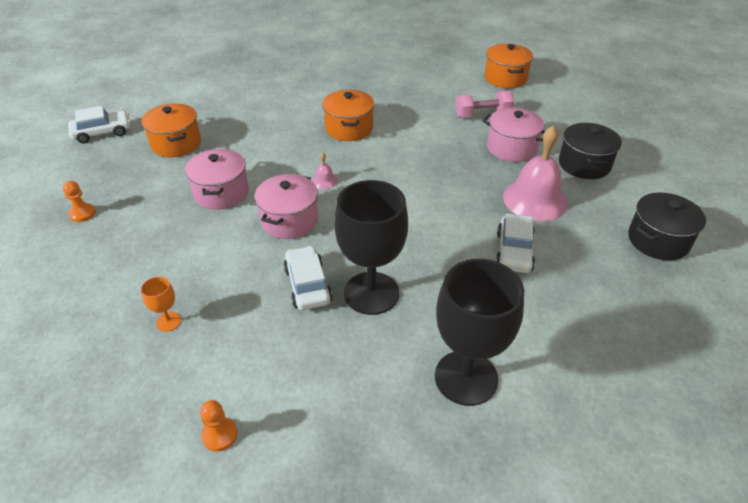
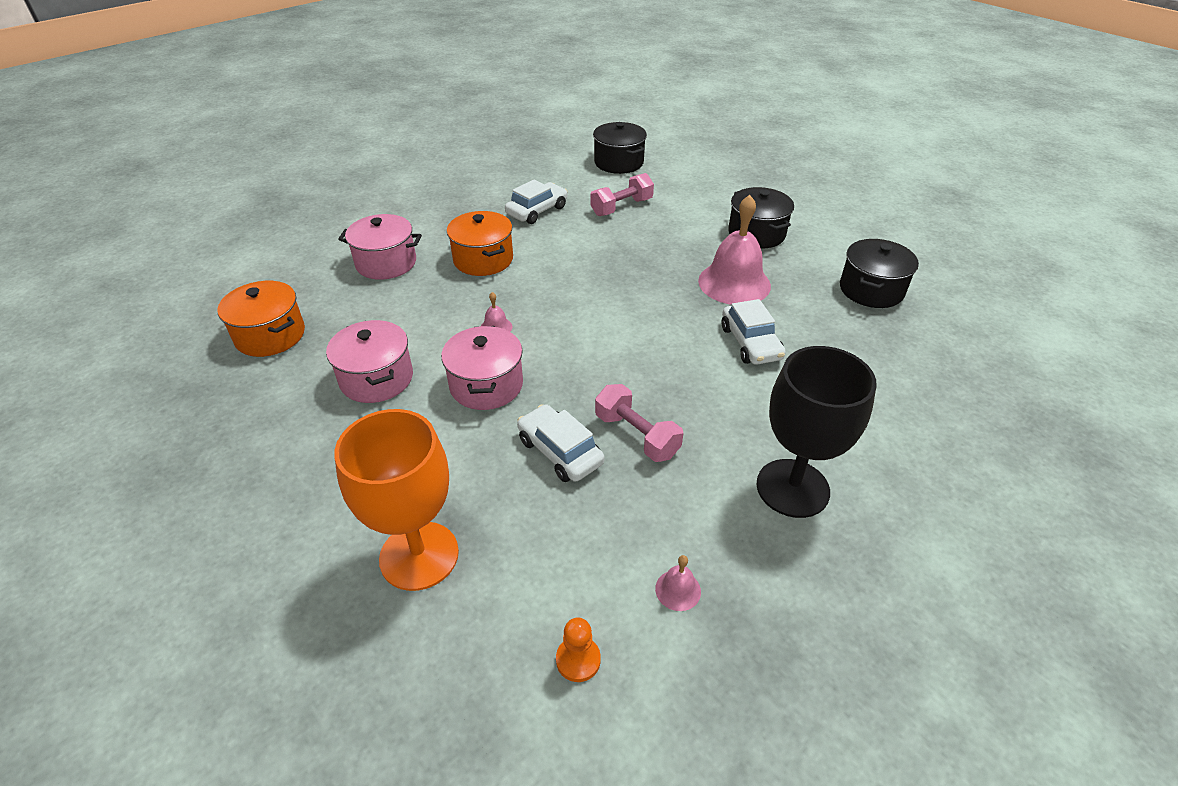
camera: 25 degrees left, 0 degrees up
(82, 213) = (197, 463): orange pawn -> none
(102, 133) = (149, 350): white car -> white car (537, 211)
(168, 322) = (419, 555): orange goblet -> orange goblet, size x2.38
(322, 417) = (678, 590): none -> pink bell
(371, 293) = (636, 435): black goblet -> pink dumbbell
(505, 78) = (619, 162): orange pot -> black pot
(511, 148) = (675, 235): pink pot -> pink pot (386, 263)

